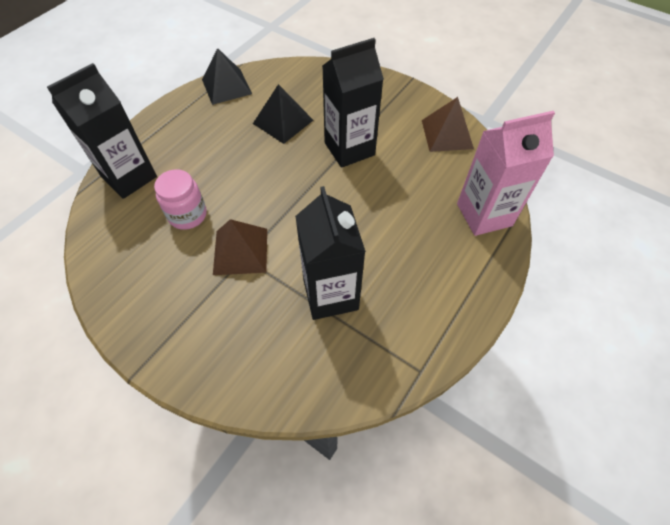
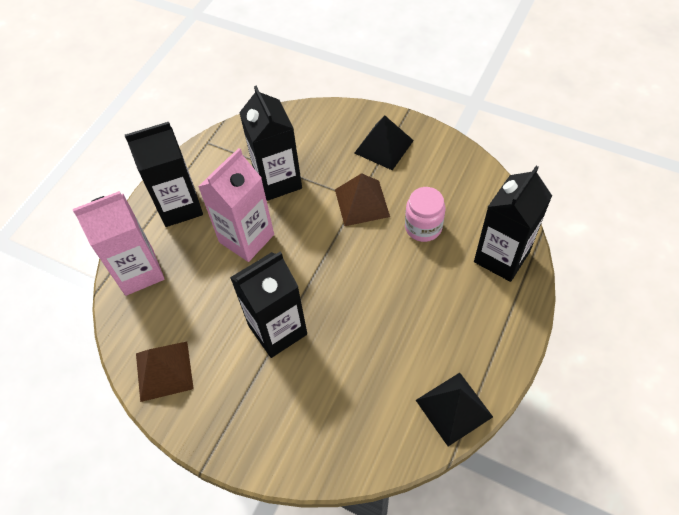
camera: 175 degrees right, 0 degrees up
(283, 121) = (362, 358): black pyramid -> black pyramid (383, 146)
(372, 231) = (246, 238): none -> pink carton
(449, 280) = (180, 206): none -> black carton

